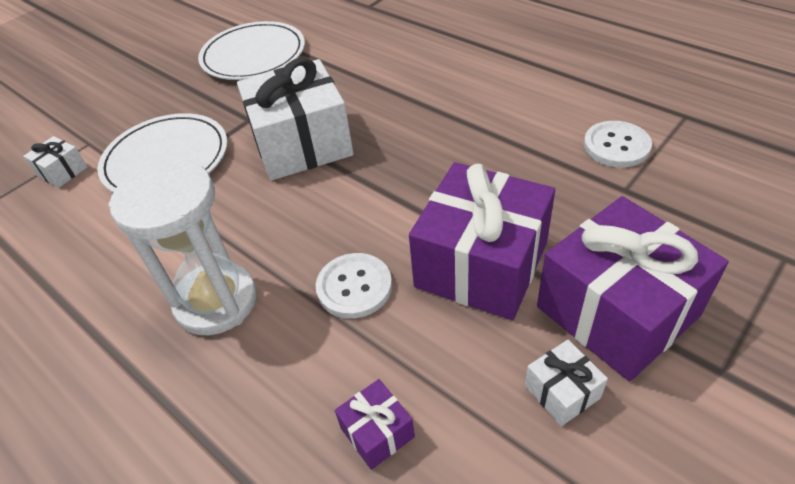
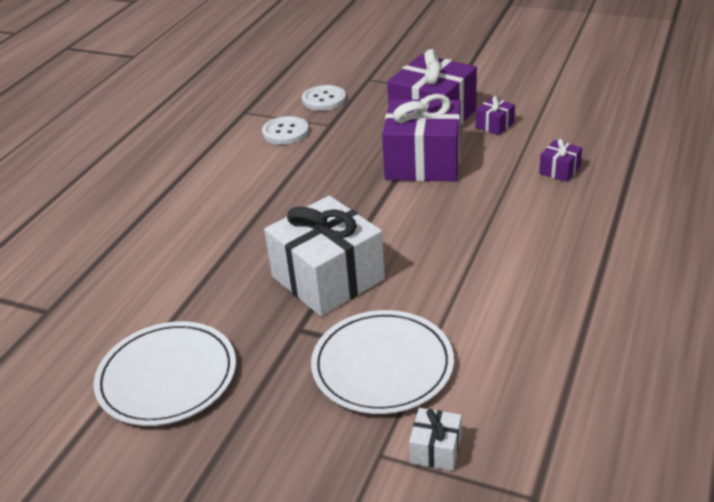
camera: 110 degrees left, 10 degrees down
(216, 301) = (521, 259): white hourglass -> none
(354, 287) = (470, 204): white button -> white button (324, 99)
(562, 392) = (494, 125): white gift -> purple gift

